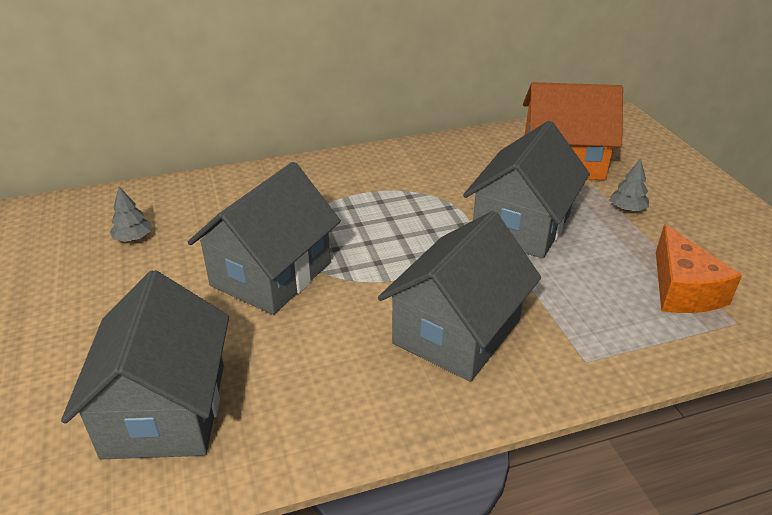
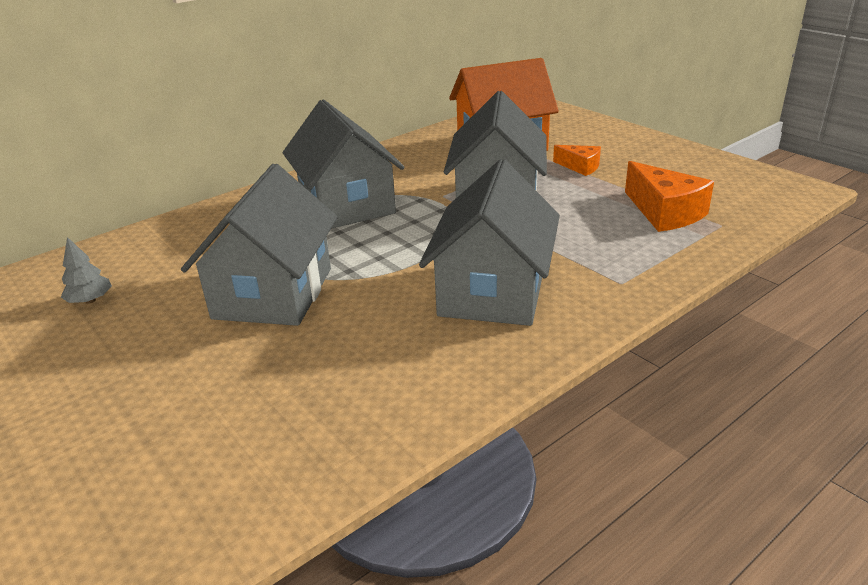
camera: 20 degrees left, 5 degrees down
(165, 409) = (231, 438): grey house -> grey house (347, 204)
(627, 209) = (580, 167): grey tree -> orange cheese

